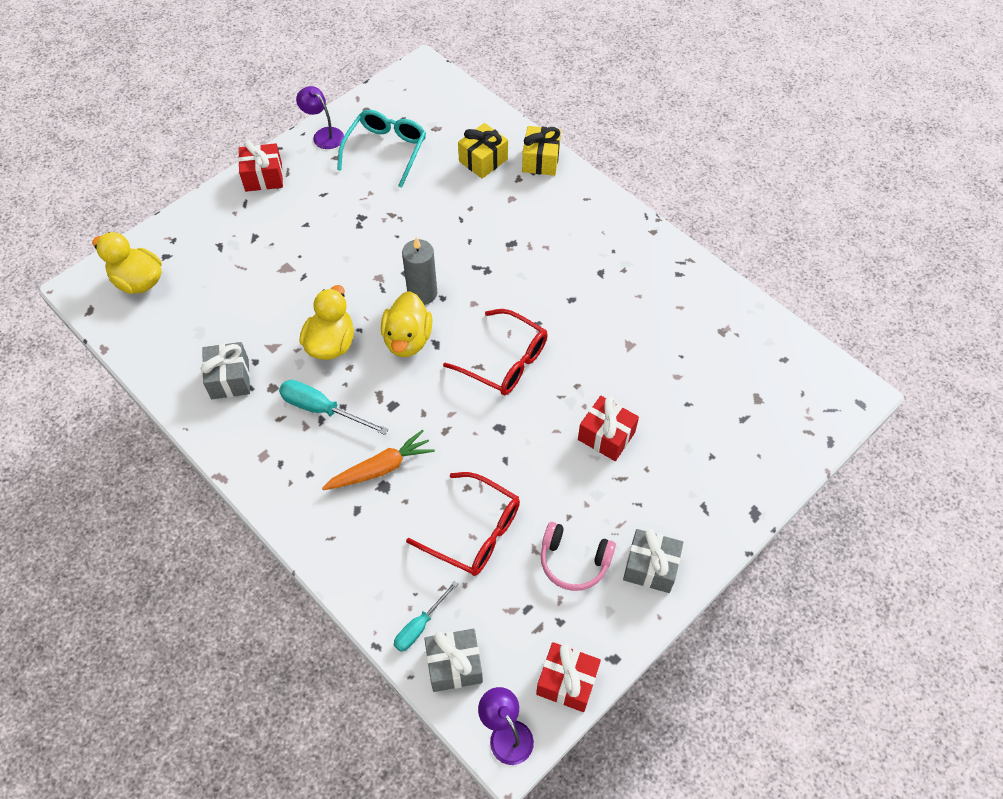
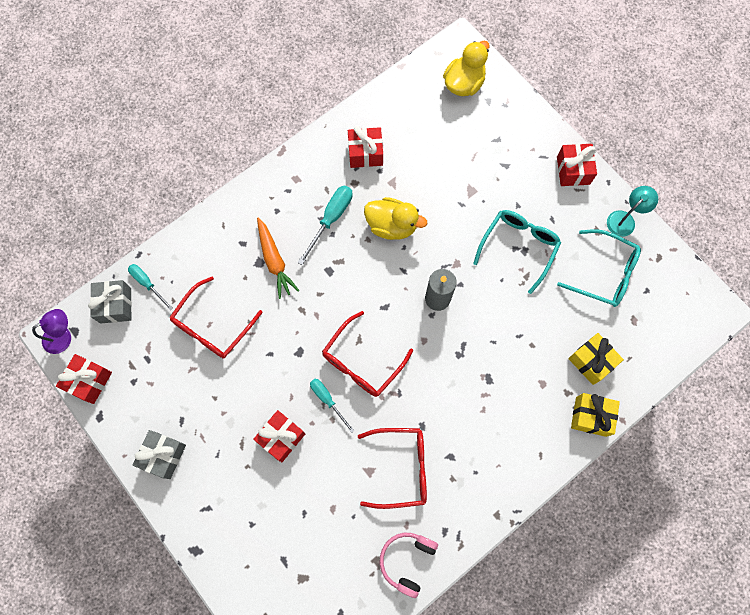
camera: 95 degrees right, 15 degrees up
(230, 379) = (365, 153): grey gift -> red gift
(324, 135) = (625, 219): purple lamp -> turquoise lamp
(357, 222) = (518, 247): none -> turquoise glasses
(407, 339) = (390, 285): yellow duck -> none
(555, 392) = (327, 400): none -> turquoise screwdriver
(574, 561) = (178, 397): pink headphones -> pink headphones (407, 561)
(620, 315) = (401, 468): none -> red glasses

